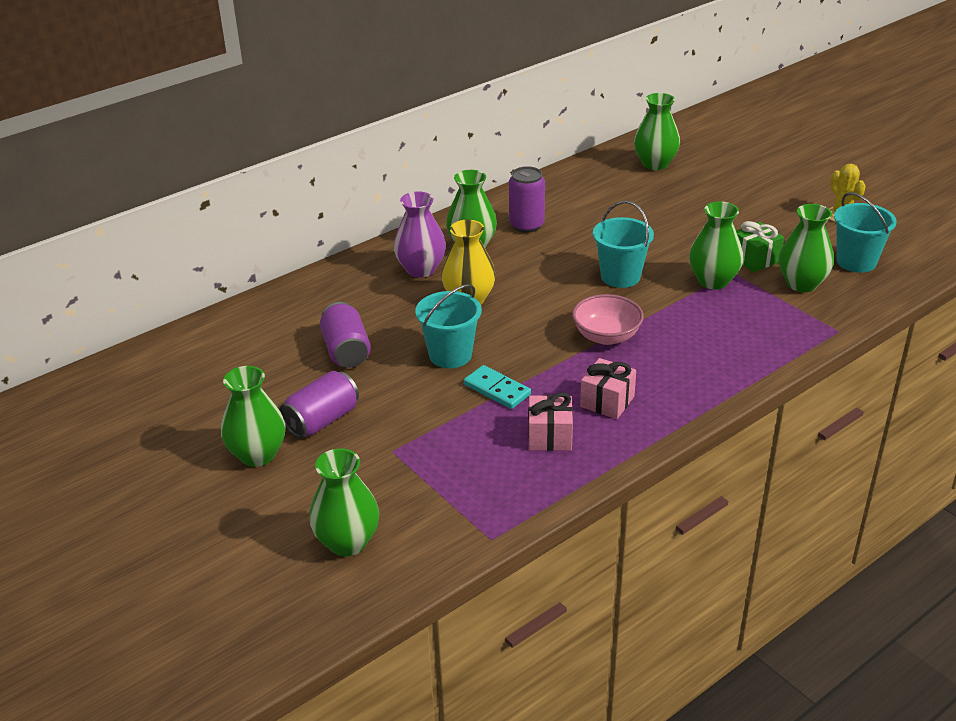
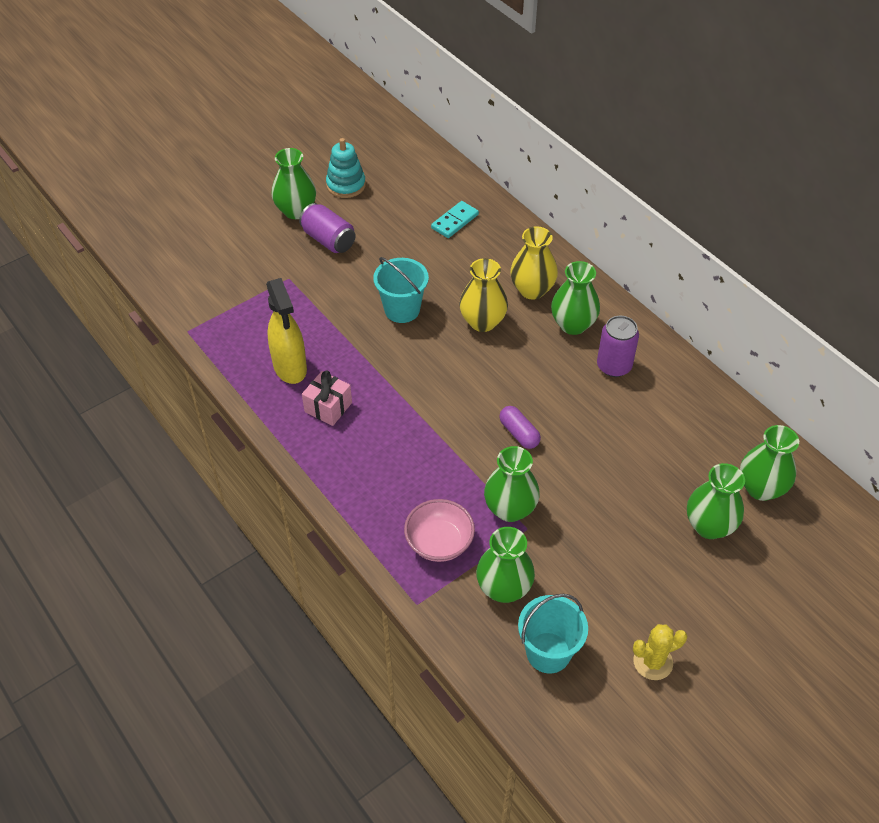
camera: 90 degrees right, 15 degrees up
(213, 412) = (346, 185): none -> turquoise stacking toy
(346, 351) = (413, 248): purple can -> none
(347, 542) = (201, 259): green vase -> green vase (709, 526)
(421, 269) = (532, 290): purple vase -> yellow vase
(497, 389) = (353, 338): turquoise domino -> turquoise domino (455, 221)
(549, 436) = (290, 368): pink gift -> yellow spray bottle
(606, 336) = (421, 414): pink bowl -> pink bowl (439, 542)
(620, 276) = (519, 433): turquoise bucket -> purple capsule
(755, 259) = (552, 553): green gift -> none

